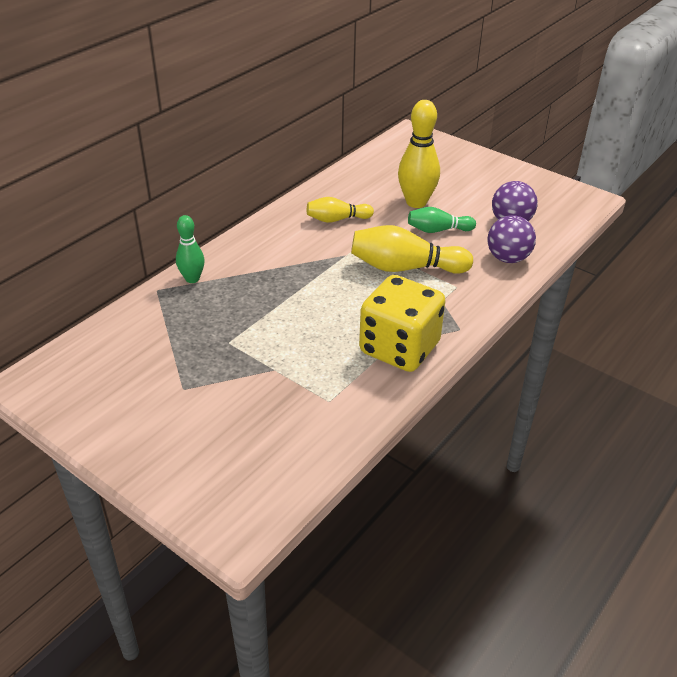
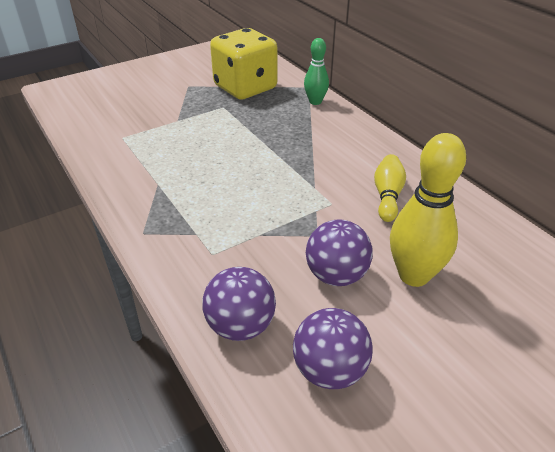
camera: 110 degrees right, 0 degrees up
(399, 348) = (148, 185): yellow dice -> yellow dice (245, 88)
(405, 268) = (269, 223): yellow bowling pin -> none
(438, 230) = (336, 275): green bowling pin -> purple ball

